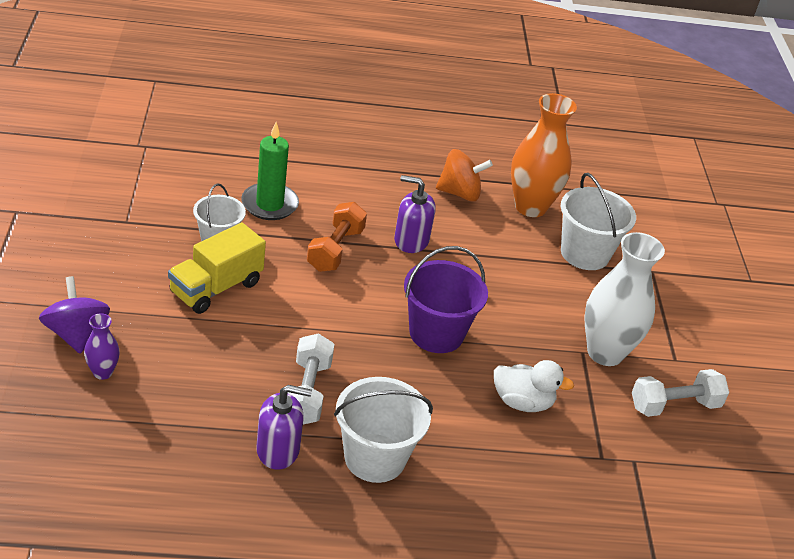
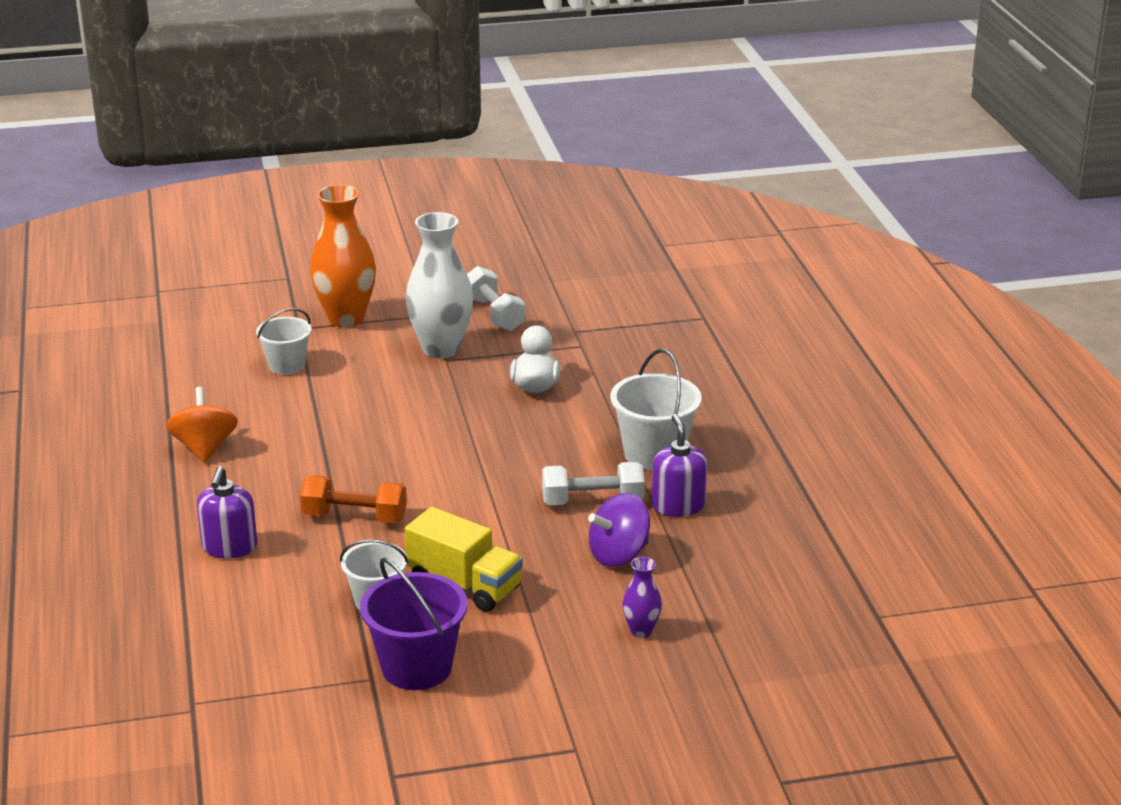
camera: 95 degrees left, 10 degrees down
(76, 334) = (594, 664): purple spinning top -> purple spinning top (618, 555)
(269, 204) = (286, 576): green candle -> none
(411, 240) = (313, 470): purple soap dispenser -> purple soap dispenser (229, 547)
(436, 333) = (464, 439): purple bucket -> purple bucket (416, 667)
(530, 207) = (213, 401): orange vase -> orange vase (346, 318)
(584, 253) = (286, 365): white bucket -> white bucket, size x0.65

